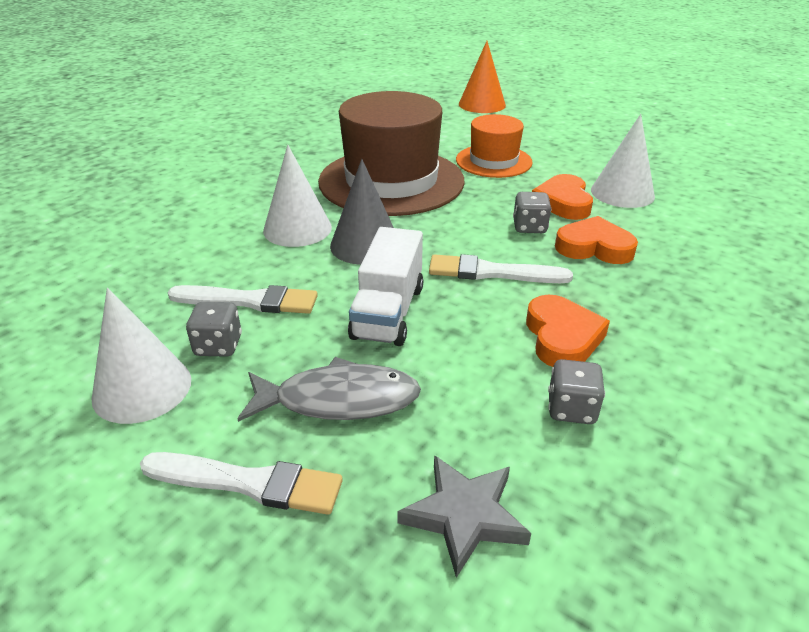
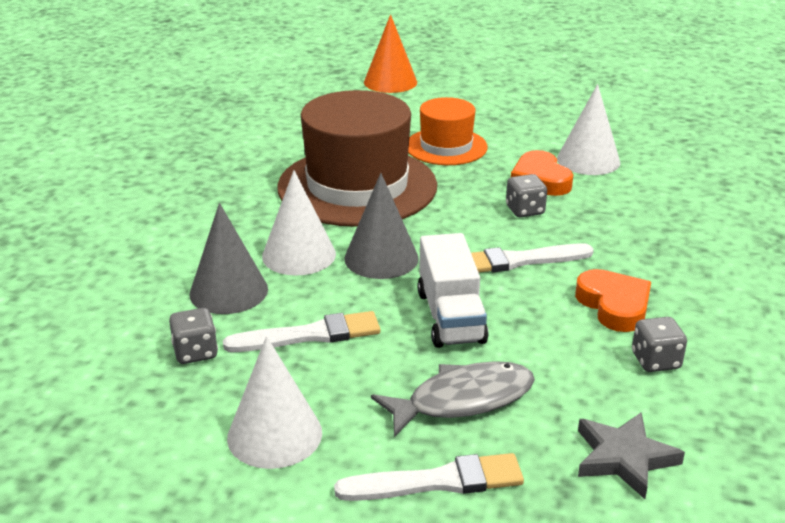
camera: 20 degrees left, 5 degrees down
(215, 248) = (228, 291): none -> grey cone
(218, 346) = (315, 382): grey dice -> grey dice (195, 352)
(594, 247) = (594, 219): orange heart -> none

